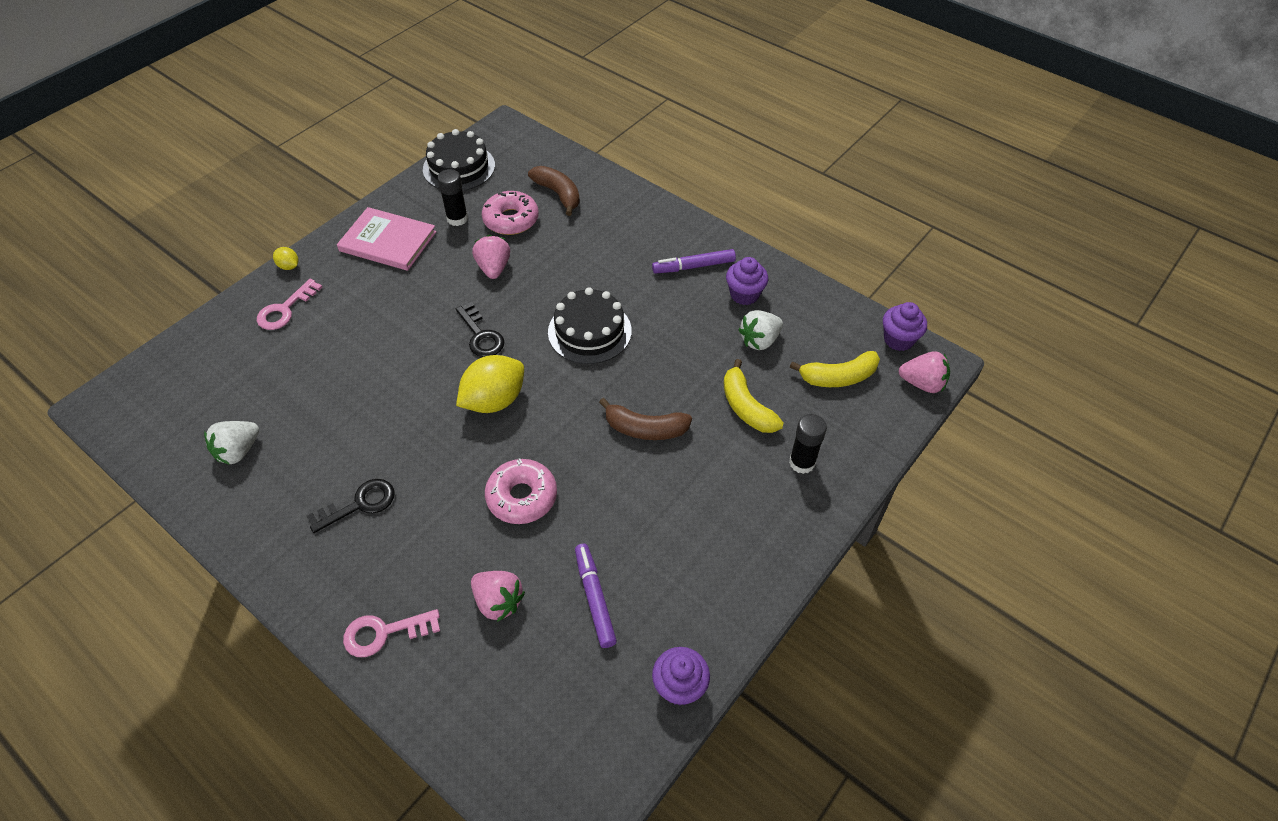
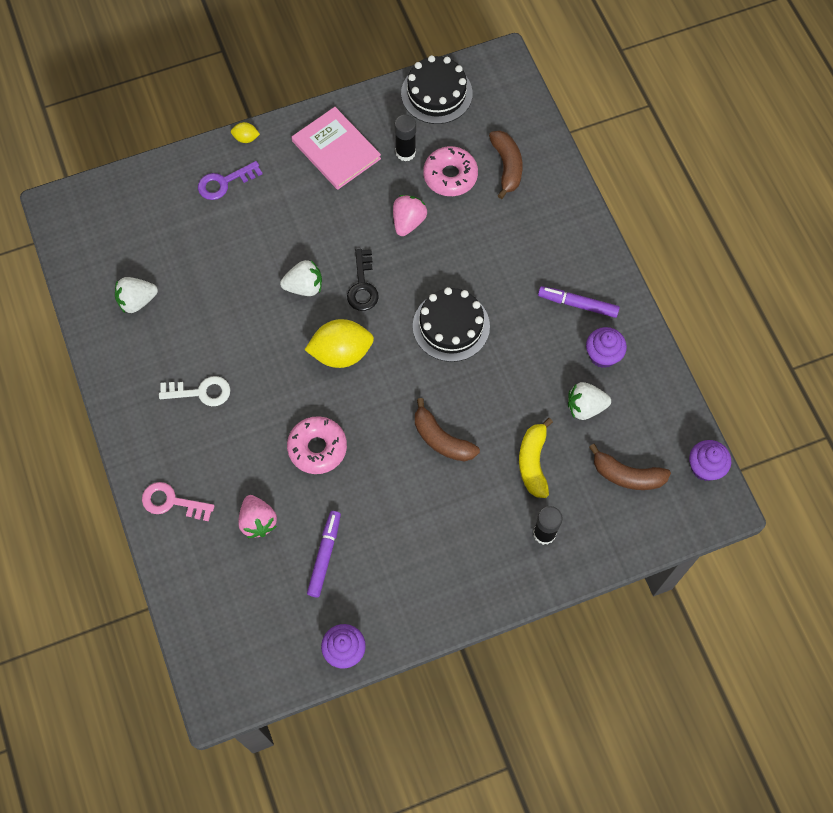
camera: 30 degrees right, 15 degrees up
(285, 309) = (224, 182): pink key -> purple key
(289, 266) = (246, 138): yellow lemon -> yellow lemon turned 60 degrees counterclockwise
(359, 504) = (201, 392): black key -> white key
(421, 361) = (304, 286): none -> white strawberry
(838, 377) = (627, 475): yellow banana -> brown banana
(922, 383) = (693, 518): pink strawberry -> none

